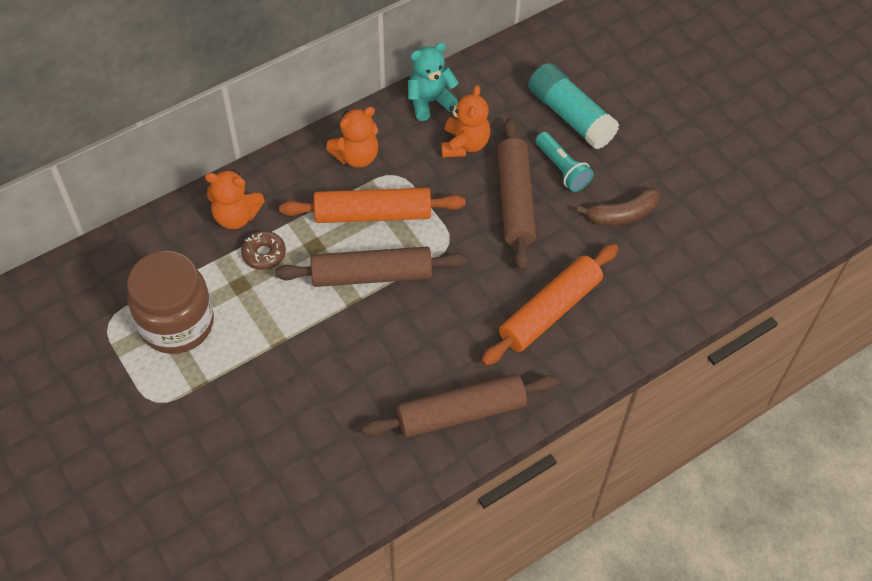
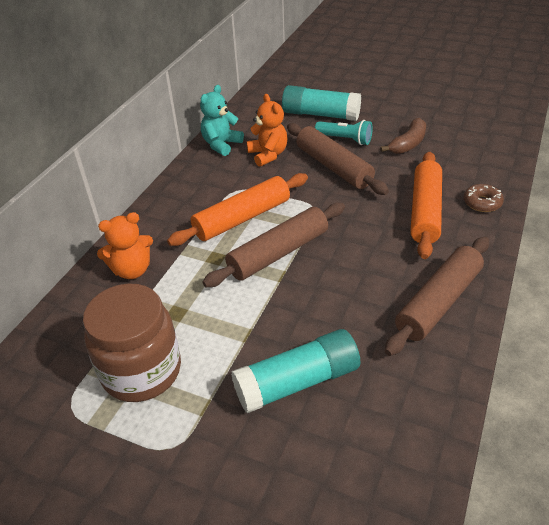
camera: 30 degrees left, 15 degrees down
(264, 254) = (178, 282): brown donut -> brown donut (482, 203)
(282, 409) = (297, 382): none -> turquoise glue stick
(356, 156) = (197, 193): orange teddy bear -> none

